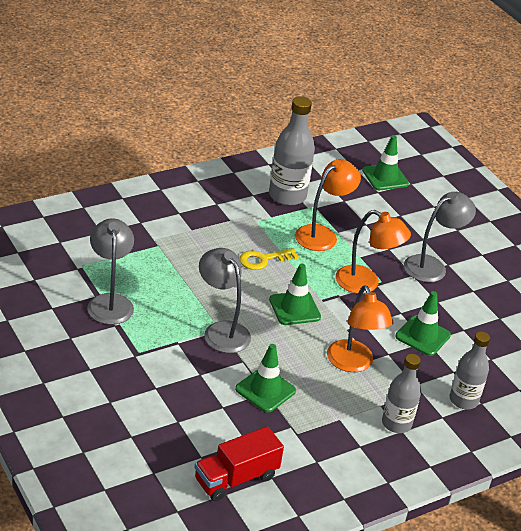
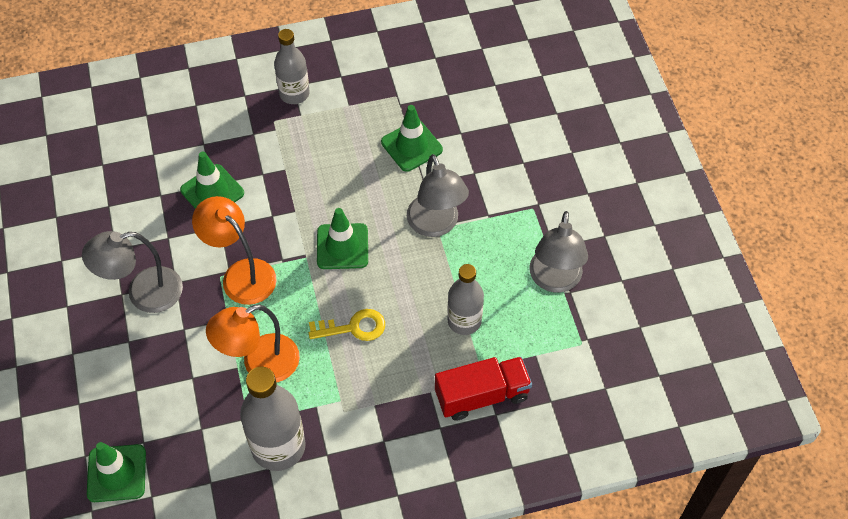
camera: 160 degrees left, 20 degrees up
(236, 478) = (468, 60): red truck -> red truck (482, 395)
(353, 364) = (307, 165): orange lamp -> none
(463, 400) = (212, 110): grey bottle -> grey bottle (464, 321)

